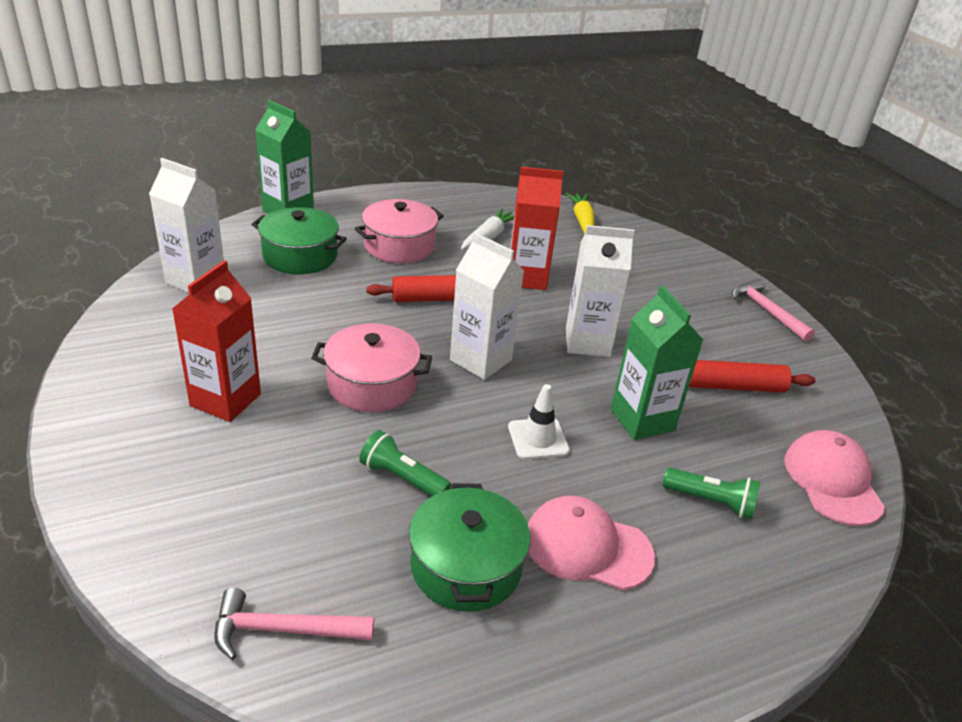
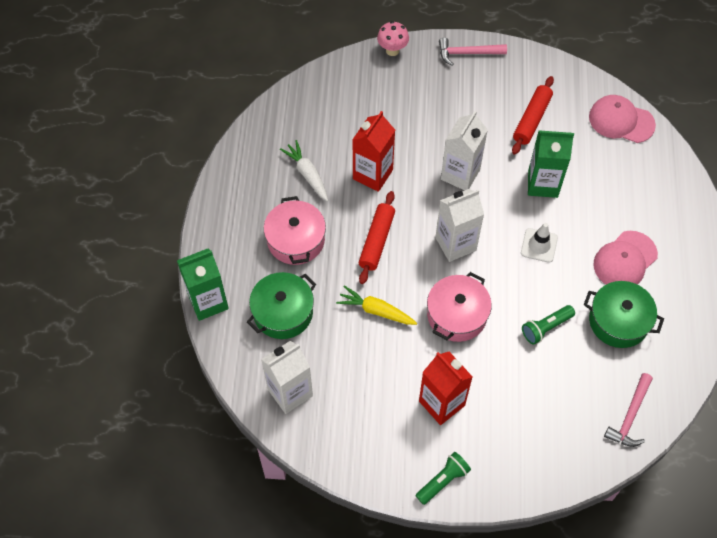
camera: 60 degrees left, 25 degrees up
(582, 221) = (310, 100): yellow carrot -> yellow carrot (376, 310)
(704, 258) = (392, 50): none -> pink mushroom
(711, 502) = (615, 187): green flashlight -> green flashlight (443, 481)

